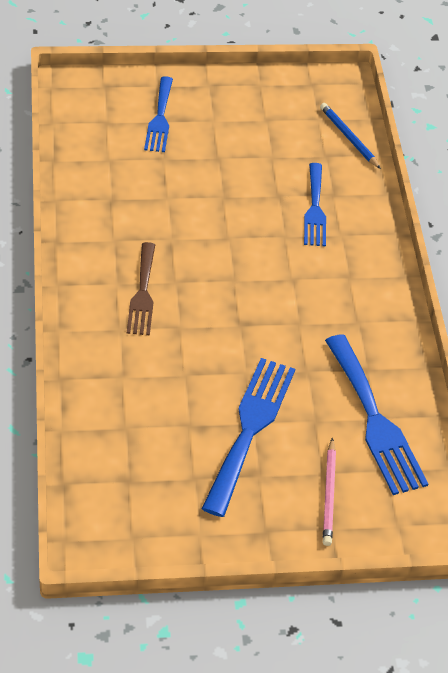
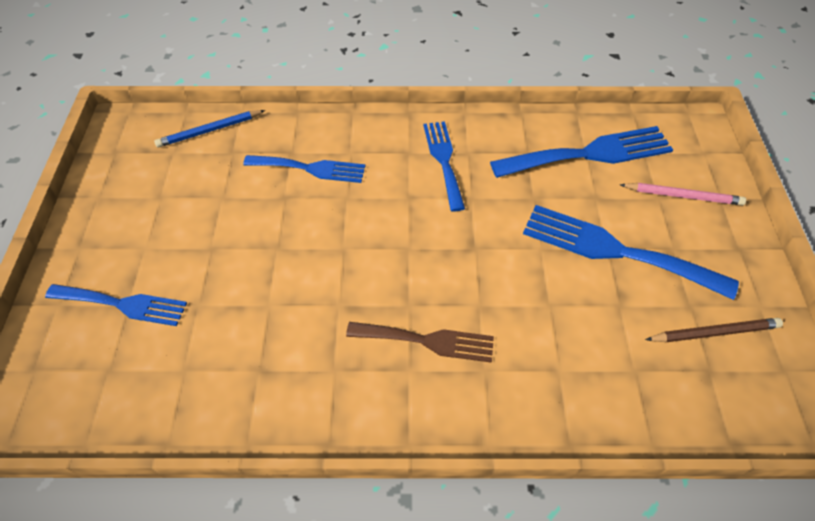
camera: 80 degrees left, 5 degrees up
(166, 491) = (714, 332): none -> brown pencil
(343, 303) = (444, 160): none -> blue fork

